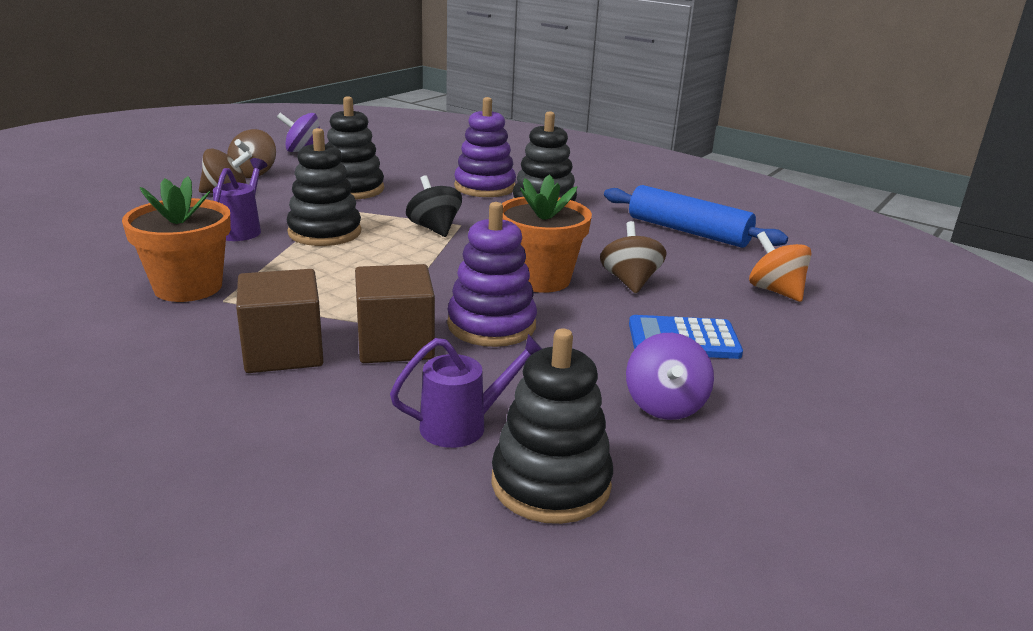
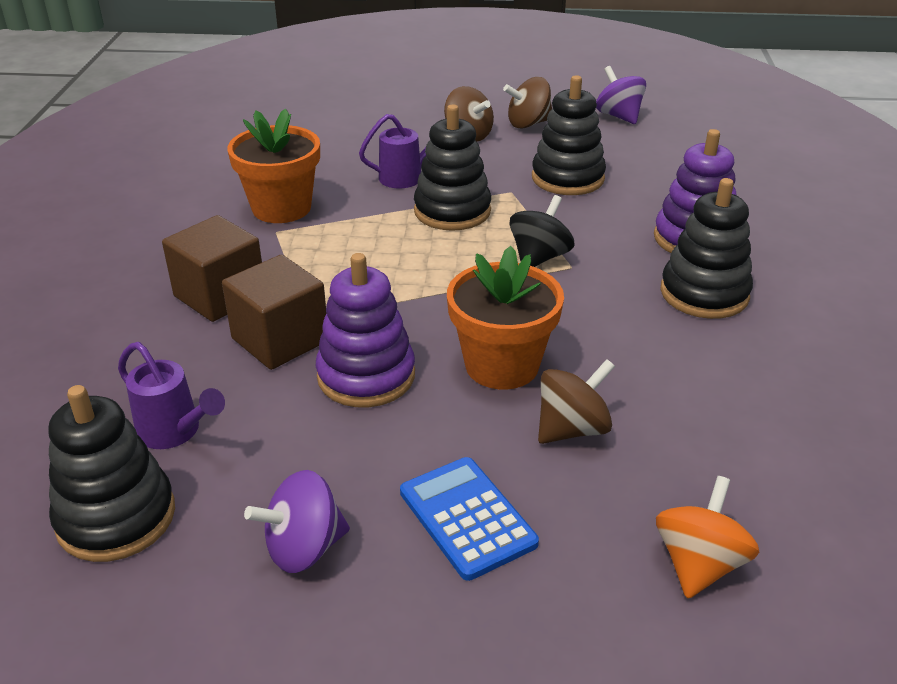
camera: 60 degrees right, 10 degrees up
(688, 231) = (793, 427): blue rolling pin -> none

